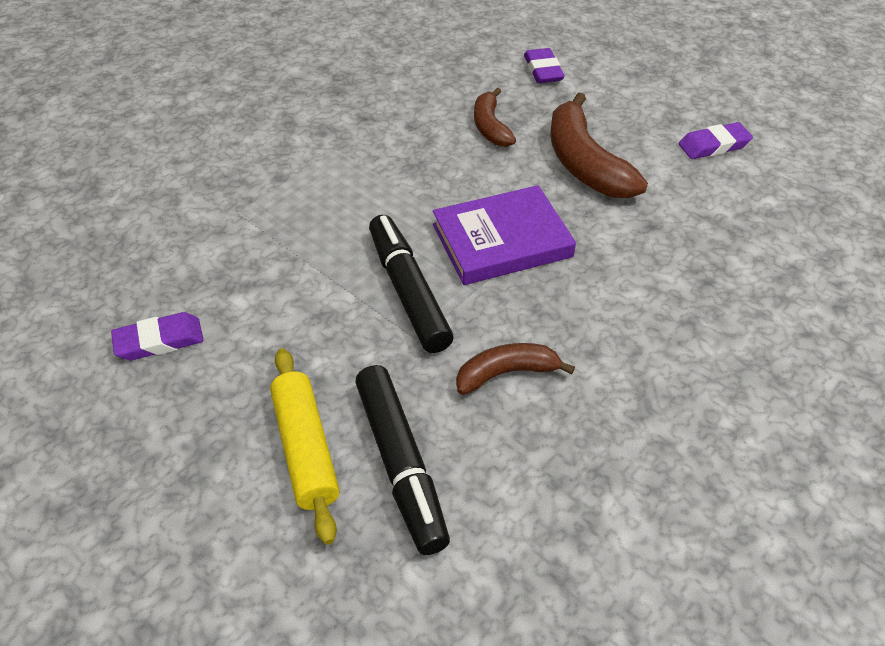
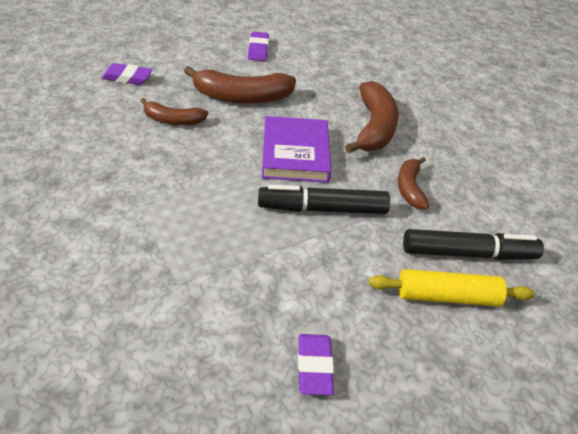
camera: 75 degrees left, 5 degrees down
(625, 306) = (374, 128): none -> brown banana

